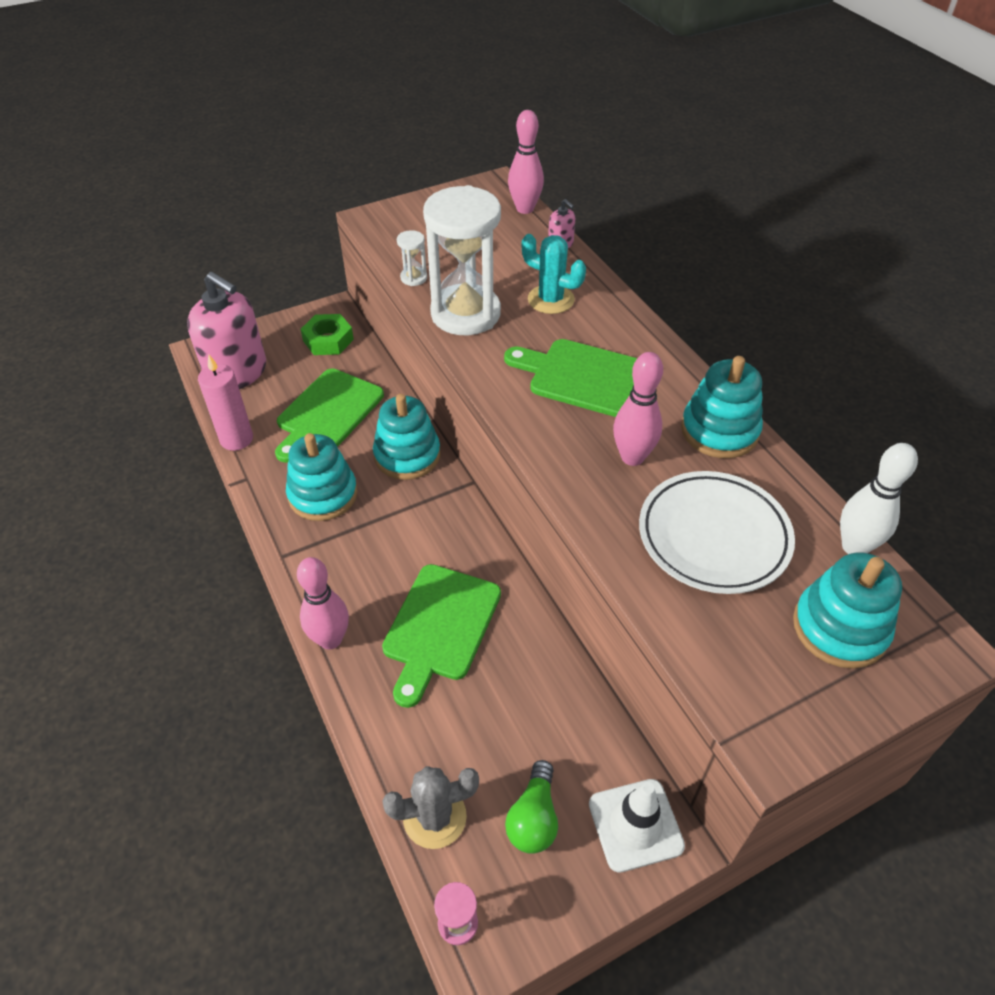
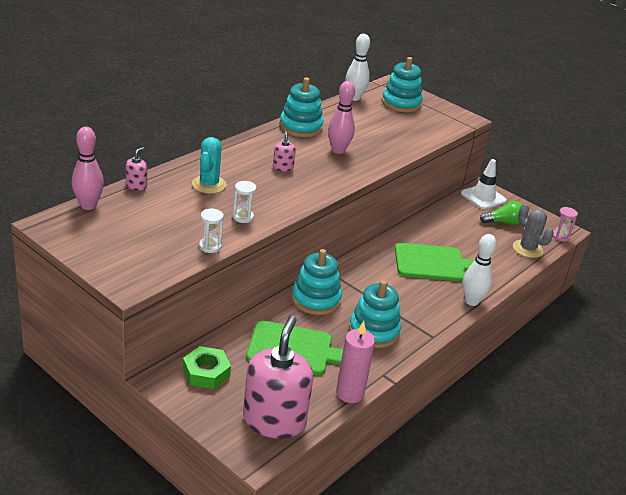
camera: 115 degrees left, 15 degrees down
(330, 639) = (471, 301): pink bowling pin -> white bowling pin
(465, 314) = (243, 217): white hourglass -> white hourglass, size x0.40
(585, 378) = (283, 167): green cutting board -> pink soap dispenser
(713, 536) = (374, 129): white plate -> none

